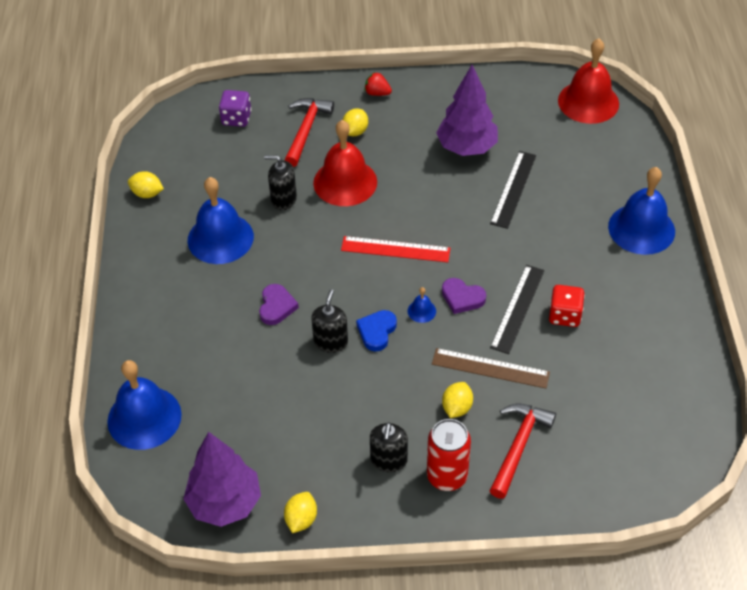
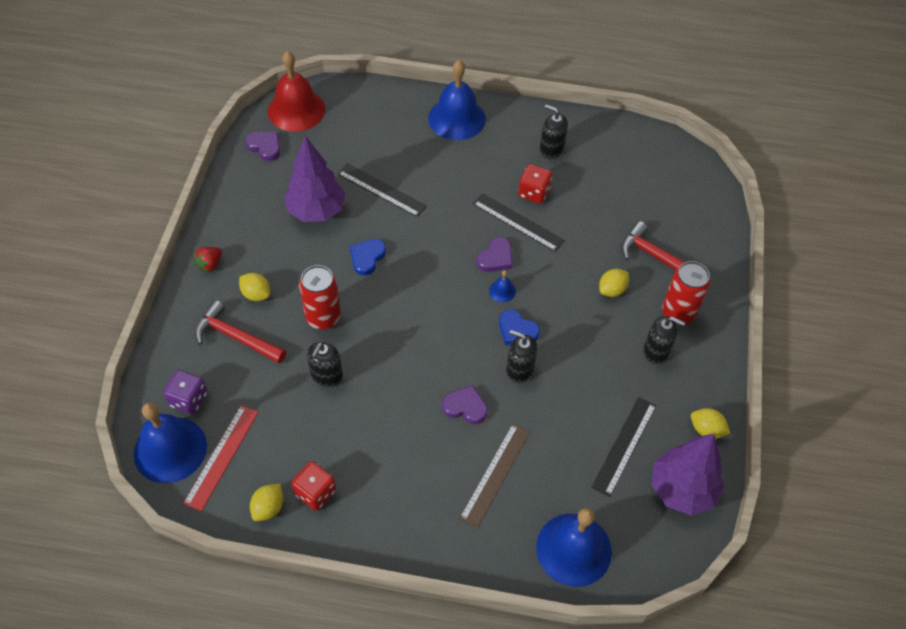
camera: 80 degrees left, 5 degrees up
(167, 220) = (315, 492): none -> red dice
(220, 238) = (360, 443): blue bell -> blue bell (170, 449)
(264, 445) = (624, 445): none -> black ruler
(345, 182) = (323, 317): red bell -> red can
(395, 249) = (424, 294): red ruler -> red ruler (221, 456)
(424, 197) = (367, 258): none -> blue heart
(457, 408) = (612, 290): yellow lemon -> yellow lemon turned 75 degrees counterclockwise
(490, 368) = (576, 256): brown ruler -> brown ruler (495, 474)
(529, 92) = (265, 147): none -> purple heart
(637, 321) = (551, 149): none -> black soap dispenser

